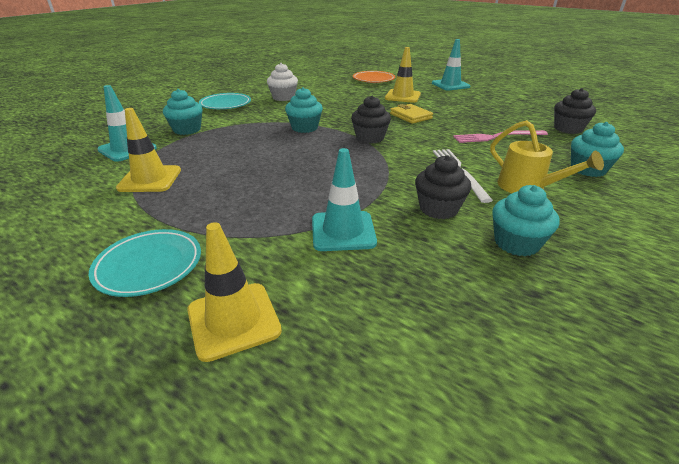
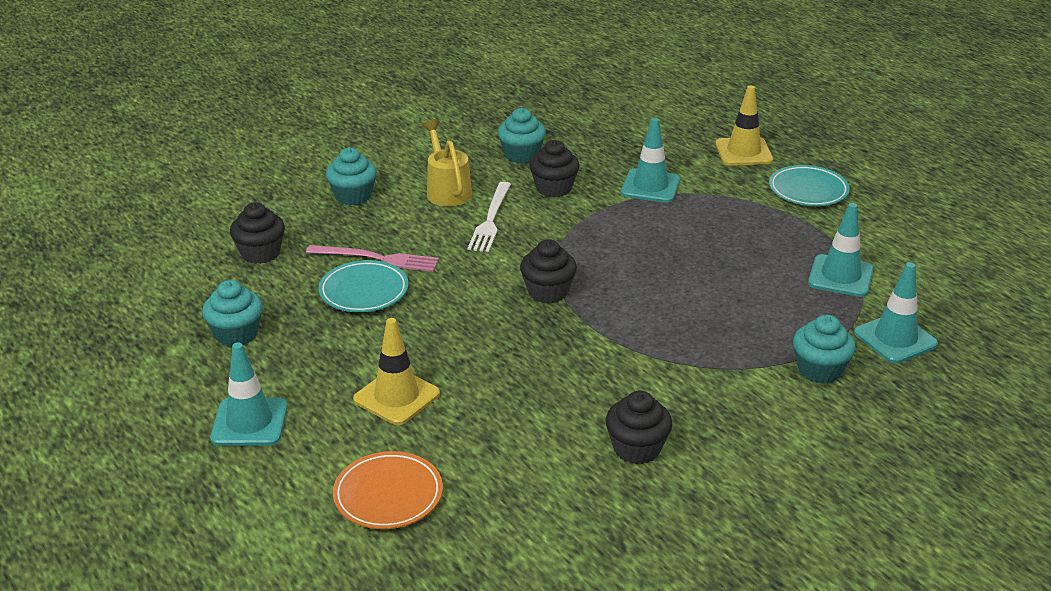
camera: 160 degrees left, 0 degrees up
(150, 179) = (840, 276): yellow traffic cone -> turquoise traffic cone
(225, 104) = (760, 445): turquoise plate -> turquoise plate (364, 291)
(283, 97) = (637, 448): white cupcake -> black cupcake
(304, 128) = (630, 335): turquoise cupcake -> turquoise cupcake (236, 334)
(410, 116) = (444, 329): yellow wallet -> none

